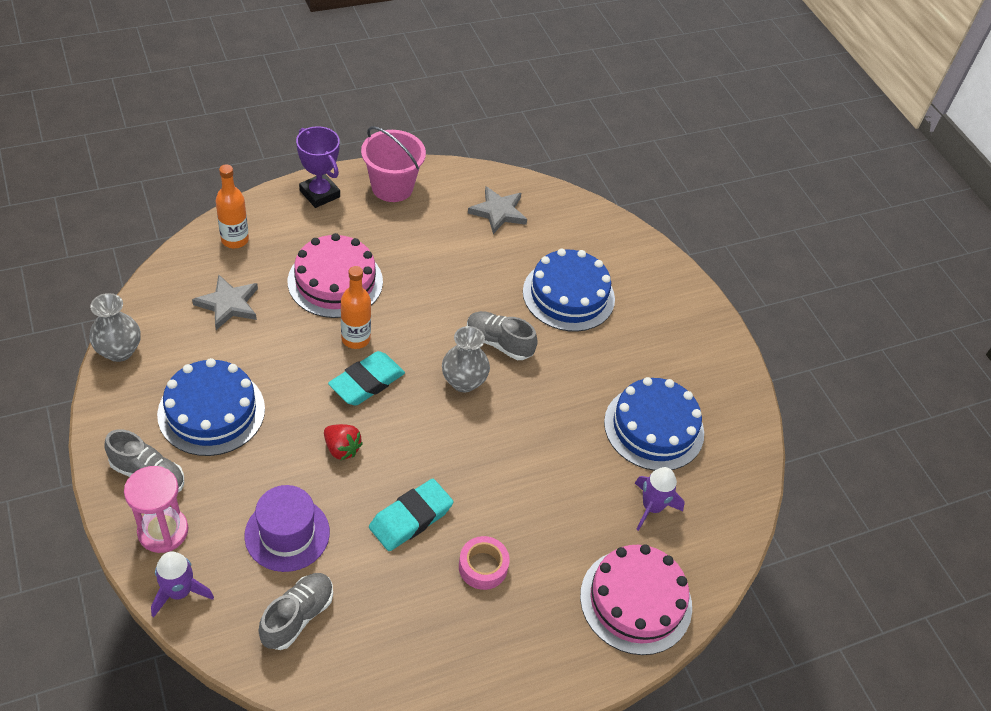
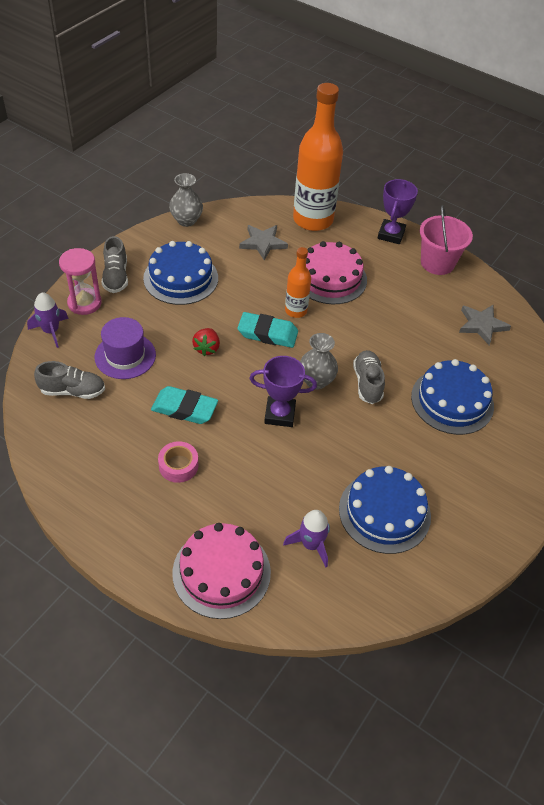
camera: 60 degrees right, 0 degrees up
(235, 240) = (313, 220): orange bottle -> orange bottle, size x2.01
(483, 438) = (280, 414): none -> purple trophy

